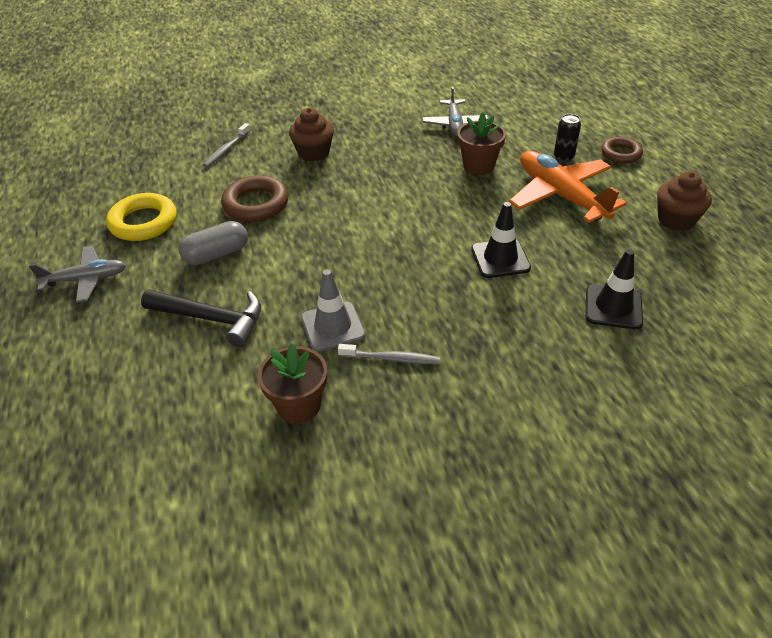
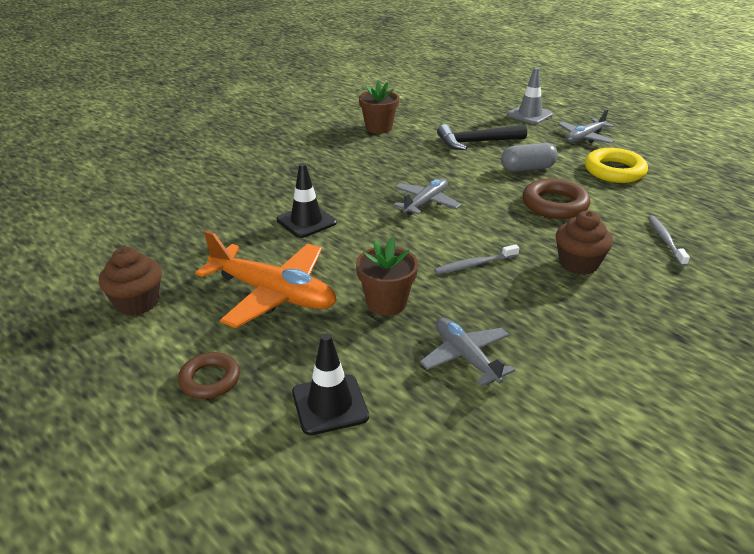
camera: 150 degrees right, 10 degrees down
(216, 254) = (527, 168): grey capsule -> grey capsule turned 45 degrees clockwise
(333, 326) = (396, 157): grey traffic cone -> grey traffic cone (529, 115)
(367, 243) = (426, 203): none -> grey plane
(391, 358) = (344, 153): grey toothbrush -> grey toothbrush (474, 264)
(563, 157) = (288, 347): black can -> none
(613, 307) = (199, 213): black traffic cone -> black traffic cone (330, 404)

